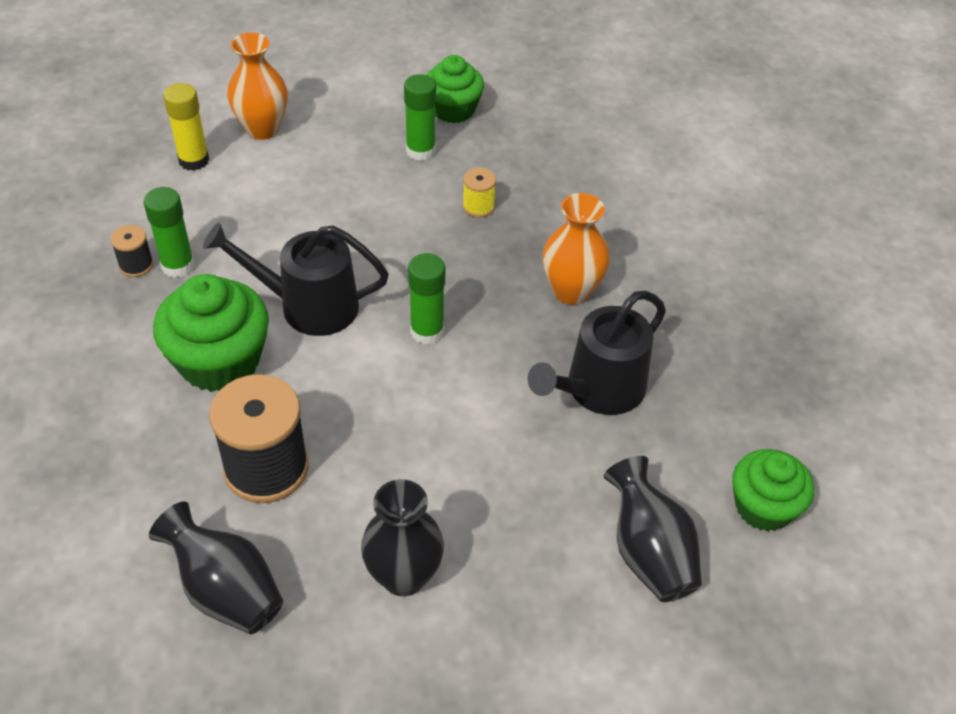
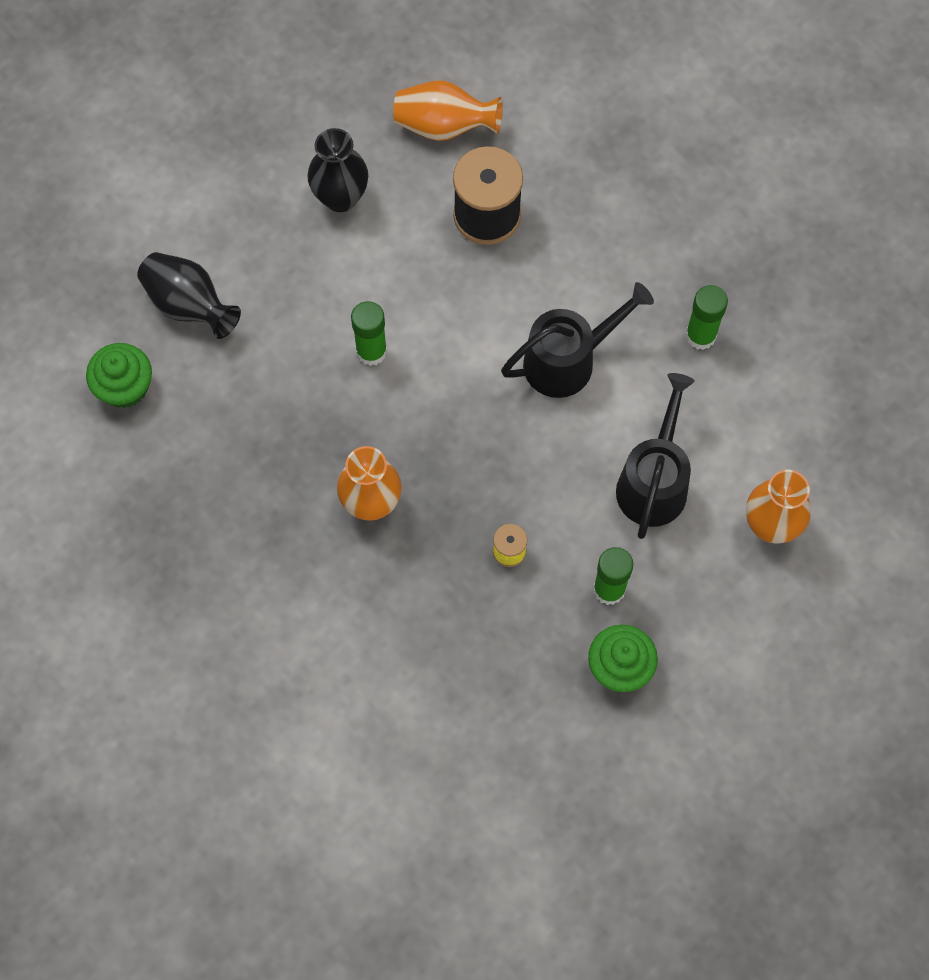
camera: 150 degrees right, 20 degrees up
(136, 265) = (732, 316): black spool -> none
(194, 160) = (794, 450): yellow glue stick -> none
(220, 361) = (591, 274): green cupcake -> none
(225, 591) = (444, 126): black vase -> orange vase
(427, 331) = (459, 392): green glue stick -> green glue stick (371, 351)
(598, 390) = (295, 417): black watering can -> black watering can (654, 481)

